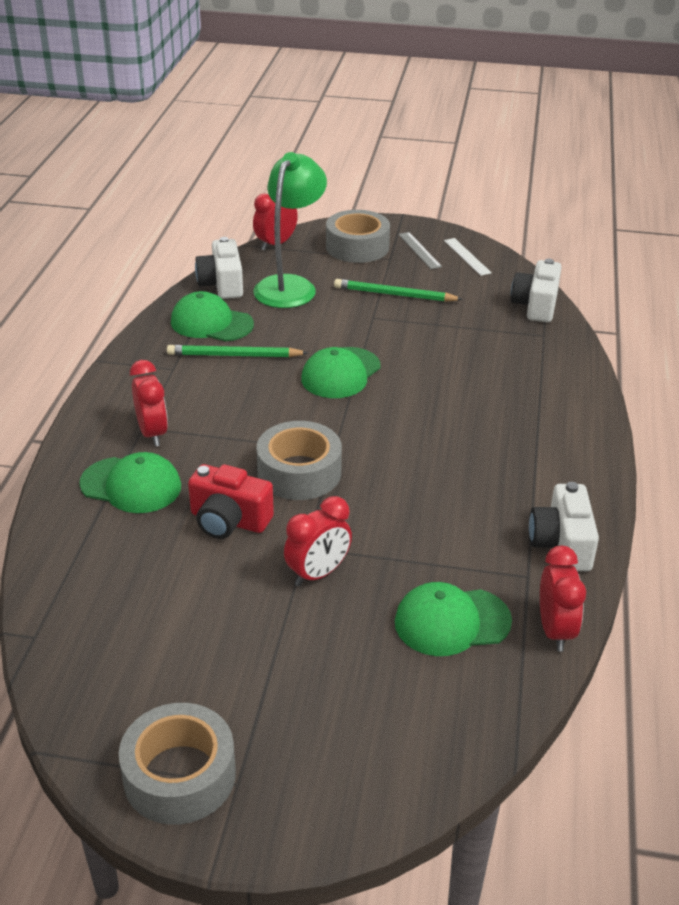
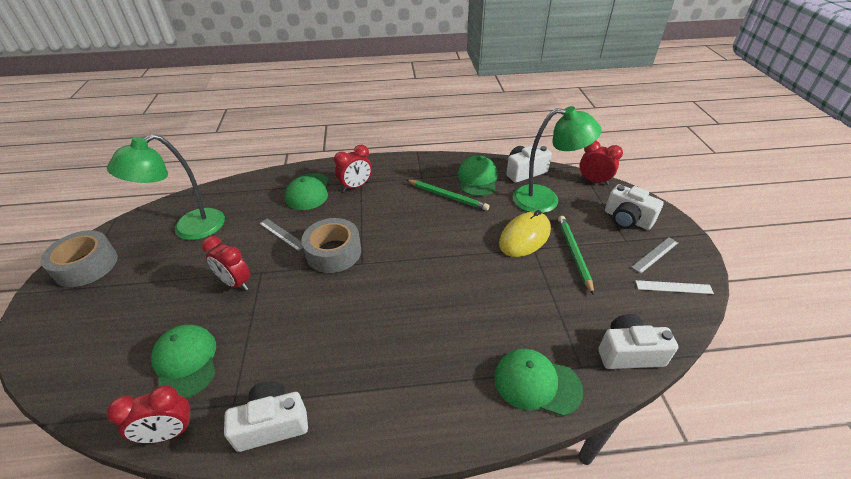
camera: 75 degrees right, 5 degrees up
(149, 634) = (189, 229): none -> green lamp
(229, 521) = (282, 234): red camera -> grey ruler
(234, 355) = (447, 196): green pencil -> green pencil turned 135 degrees clockwise
(340, 373) = (451, 247): green cap -> green cap (536, 383)
(350, 317) = (525, 237): none -> yellow mouse
(357, 247) = (627, 219): grey tape -> white camera
(467, 256) = (673, 287): white ruler -> white ruler turned 45 degrees clockwise

